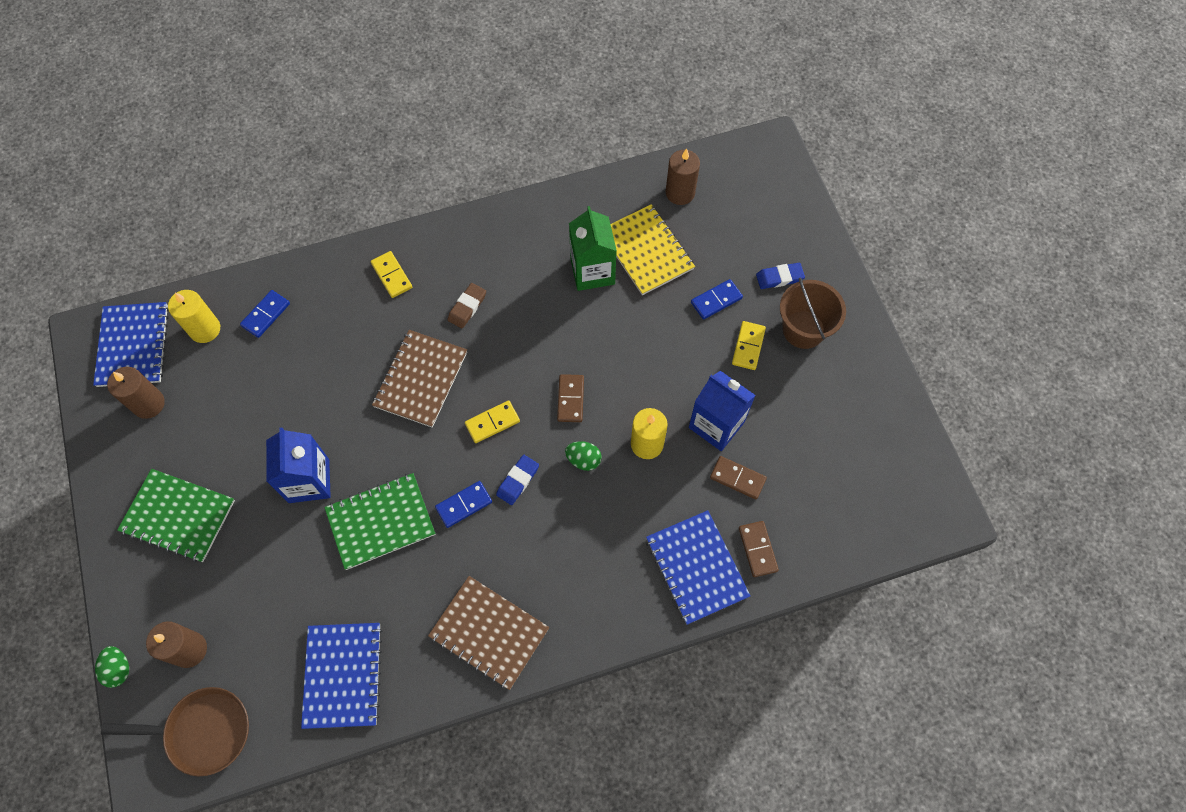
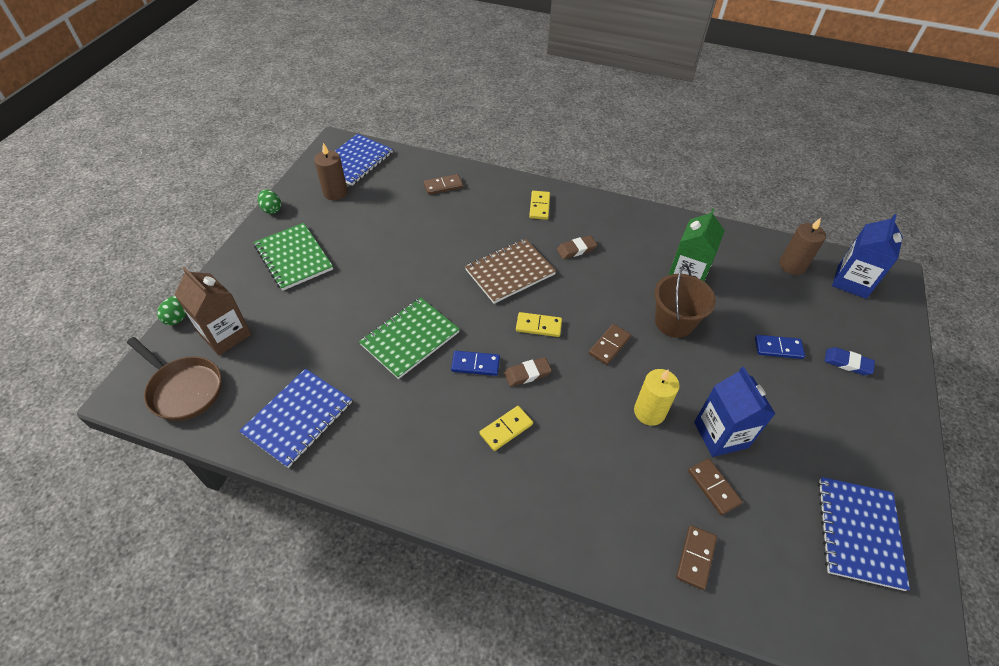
camera: 35 degrees right, 15 degrees down
(189, 649) = (225, 334): brown candle -> brown carton
(205, 329) = (401, 174): yellow candle -> none
(266, 315) = (443, 186): blue domino -> brown domino
(309, 481) = (387, 286): blue carton -> blue carton (851, 282)
(381, 522) = (410, 338): green notebook -> green notebook turned 60 degrees counterclockwise
(489, 633) = (421, 463): brown notebook -> none
(518, 481) = (527, 374): blue eraser -> brown eraser
(583, 460) = (589, 391): green egg -> green egg (272, 209)
(646, 251) = (739, 286): yellow notebook -> none
(696, 567) = (628, 533): blue notebook -> blue notebook (859, 533)
(748, 346) = (787, 395): yellow domino -> yellow domino (506, 429)
(803, 329) = (848, 412): brown bucket -> brown bucket (674, 322)

